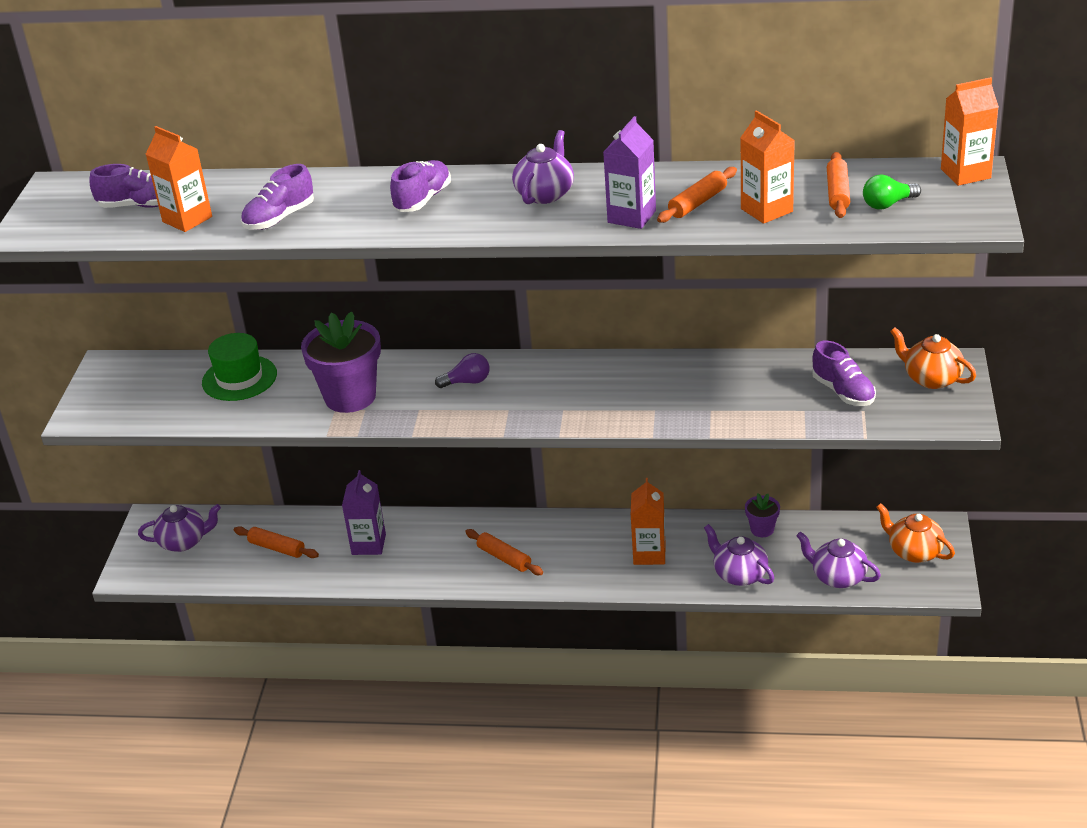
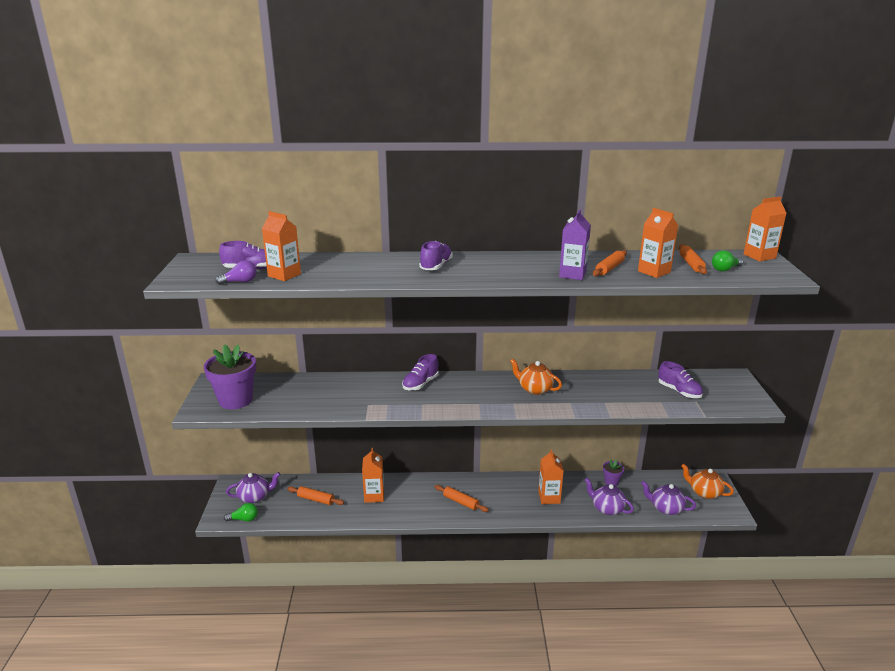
camera: 10 degrees left, 10 degrees down
(165, 577) = (244, 519): none -> green light bulb
(239, 378) = (302, 387): green hat -> none
(279, 218) = (346, 275): purple shoe -> purple shoe (420, 384)
(350, 397) = (376, 397): purple flower pot -> purple flower pot (235, 400)
(368, 544) = (374, 496): purple carton -> orange carton
(467, 382) = (448, 388): purple light bulb -> purple light bulb (240, 282)
(545, 194) = (512, 264): purple teapot -> none
(931, 378) = (726, 384): orange teapot -> orange teapot (535, 389)

